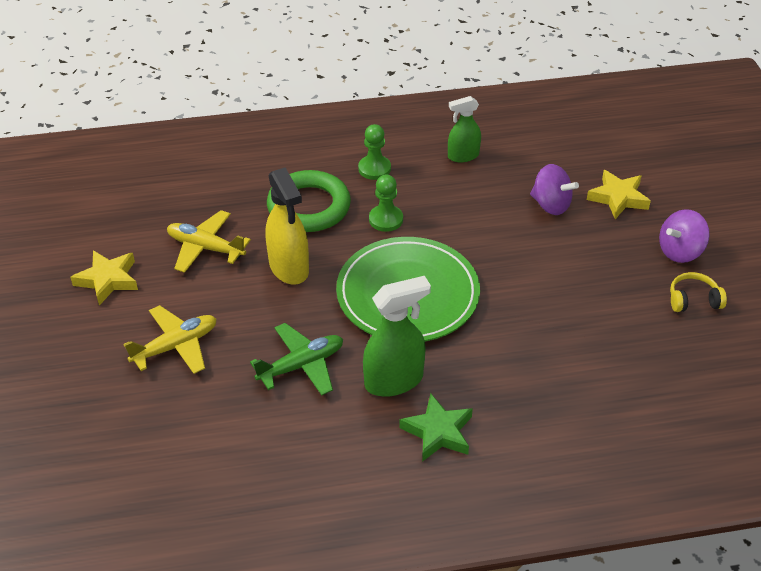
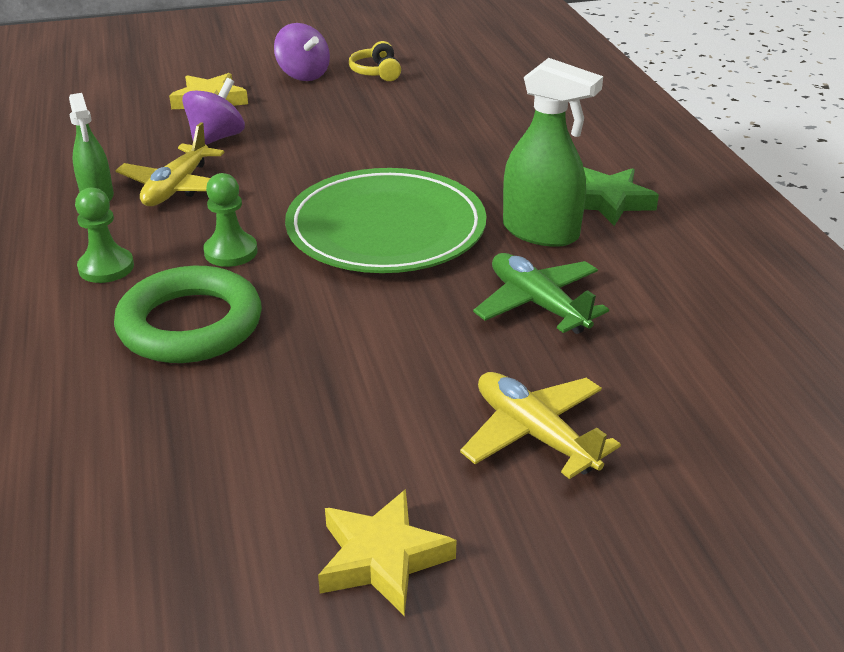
camera: 95 degrees left, 10 degrees down
(205, 248) = (288, 431): yellow plane -> yellow plane (177, 187)
(289, 268) = (338, 332): yellow spray bottle -> none
(394, 380) = (541, 232): green spray bottle -> green spray bottle turned 150 degrees clockwise

